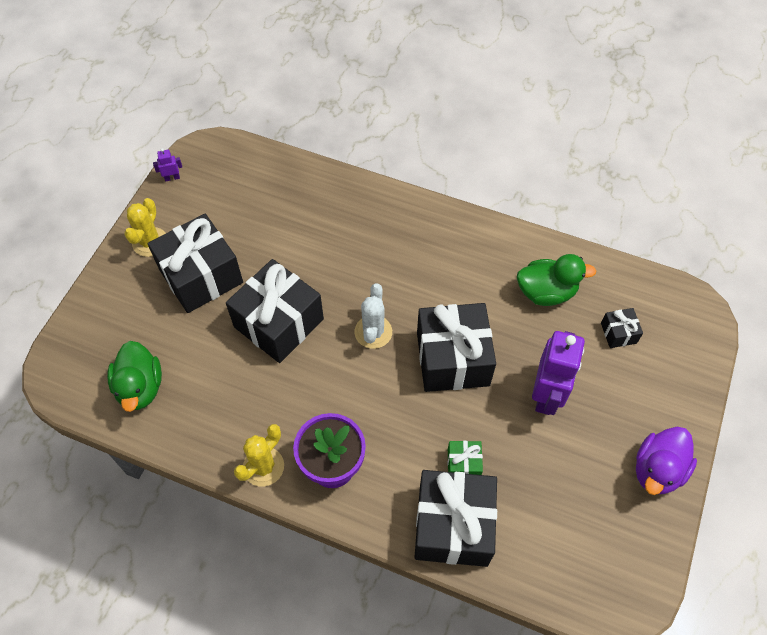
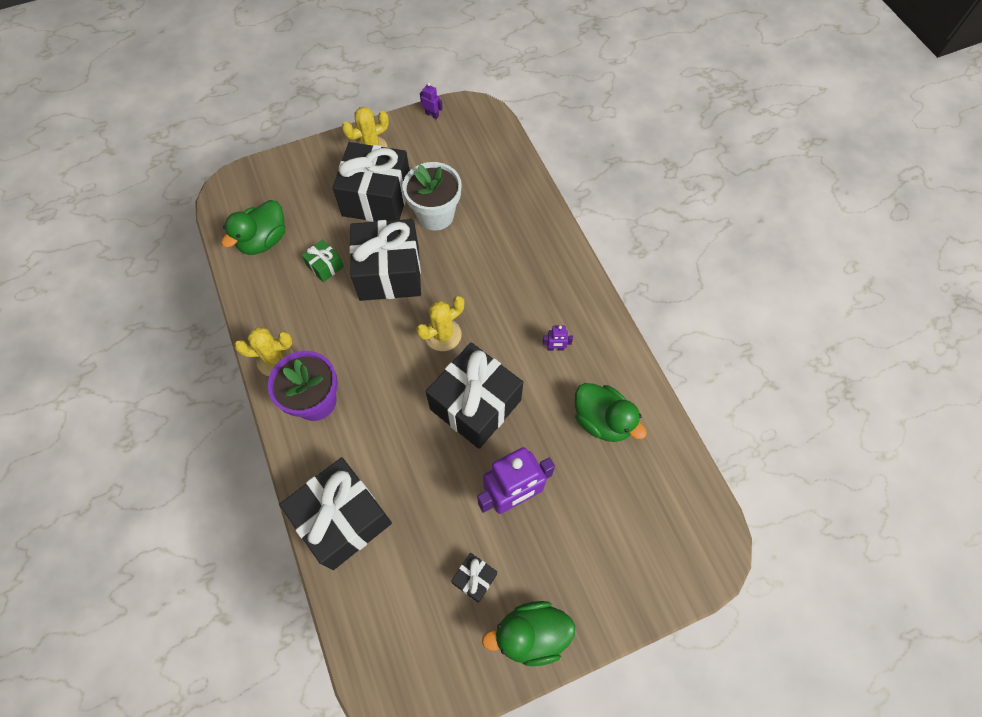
camera: 45 degrees right, 5 degrees up
(265, 251) = (435, 215): none -> white flower pot
(373, 332) = (443, 335): white cactus -> yellow cactus
(462, 271) = (555, 348): none -> purple robot
(463, 464) = (398, 485): green gift -> green gift (325, 266)
(618, 333) = (623, 504): black gift -> black gift (474, 578)
(657, 470) = (530, 634): purple duck -> green duck

